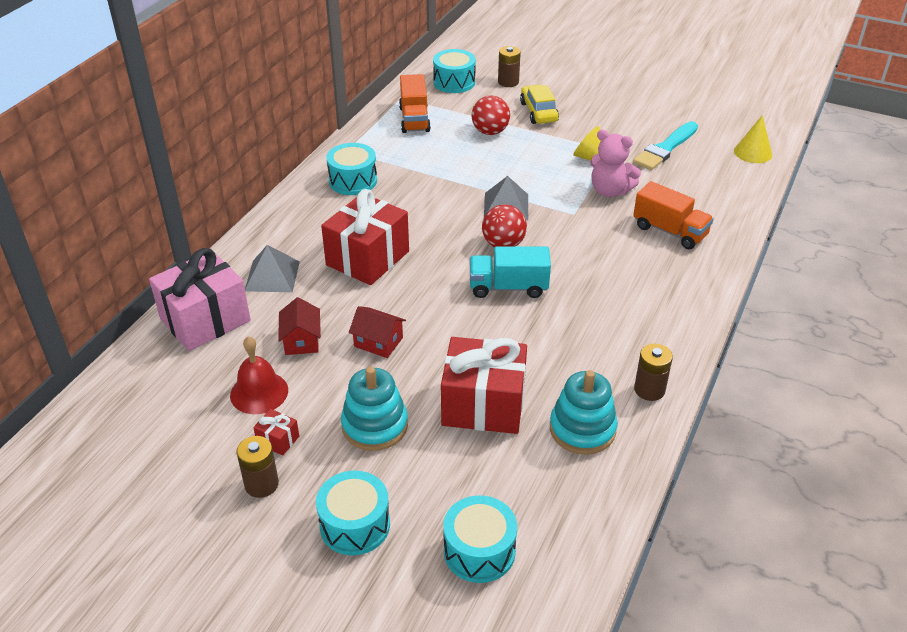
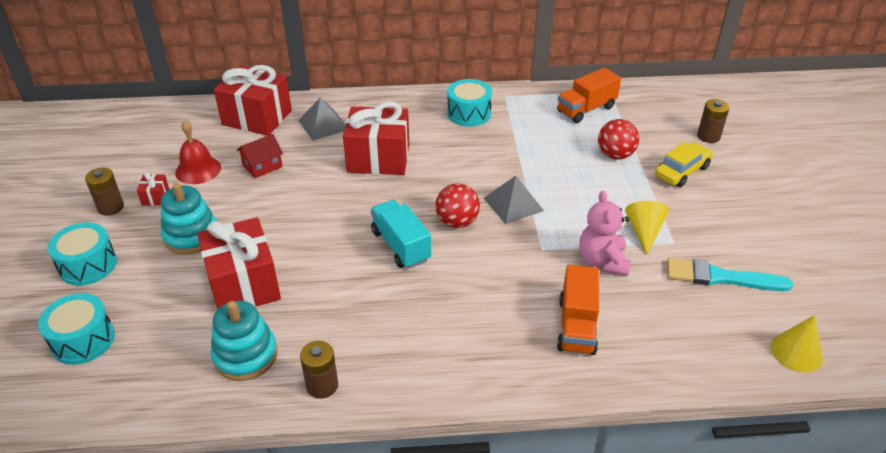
camera: 60 degrees right, 0 degrees up
(205, 320) = (257, 118): pink gift -> red gift
(378, 342) = (284, 202): red house -> none
(454, 82) = (668, 108): turquoise drum -> none

